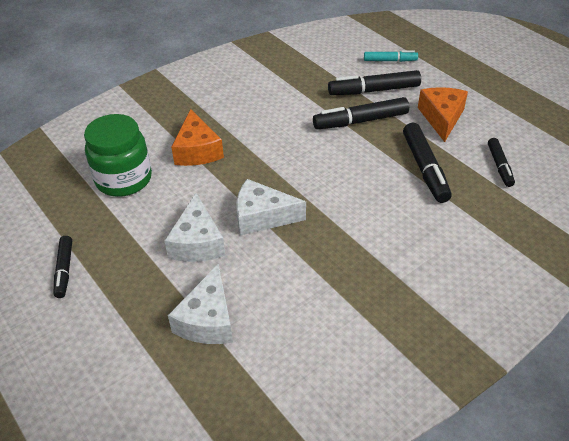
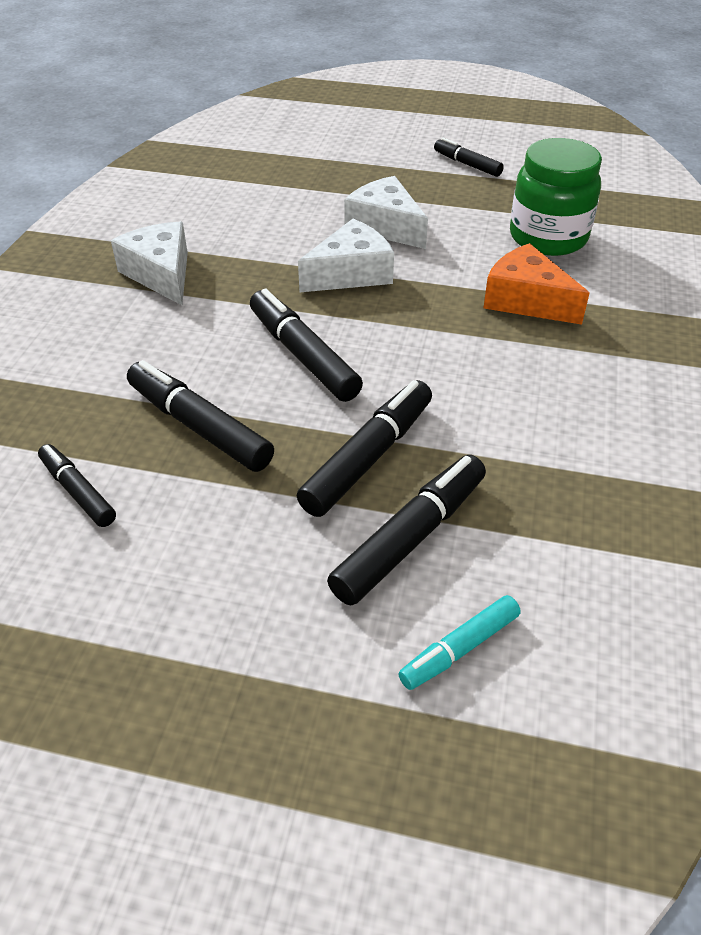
camera: 140 degrees right, 0 degrees up
(208, 320) = (299, 189): white cheese -> white cheese (161, 274)
(343, 179) = (303, 356): none -> black marker
(441, 118) = (235, 542): orange cheese -> none

